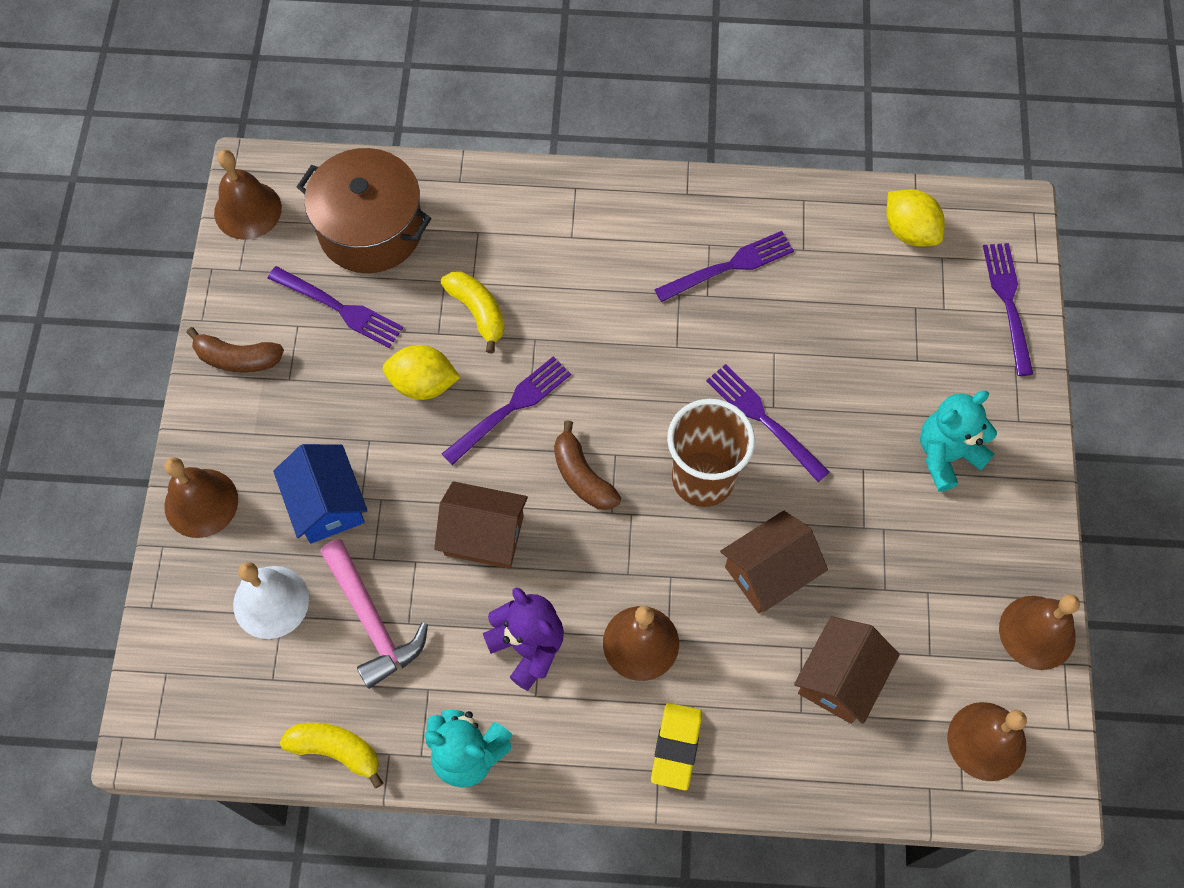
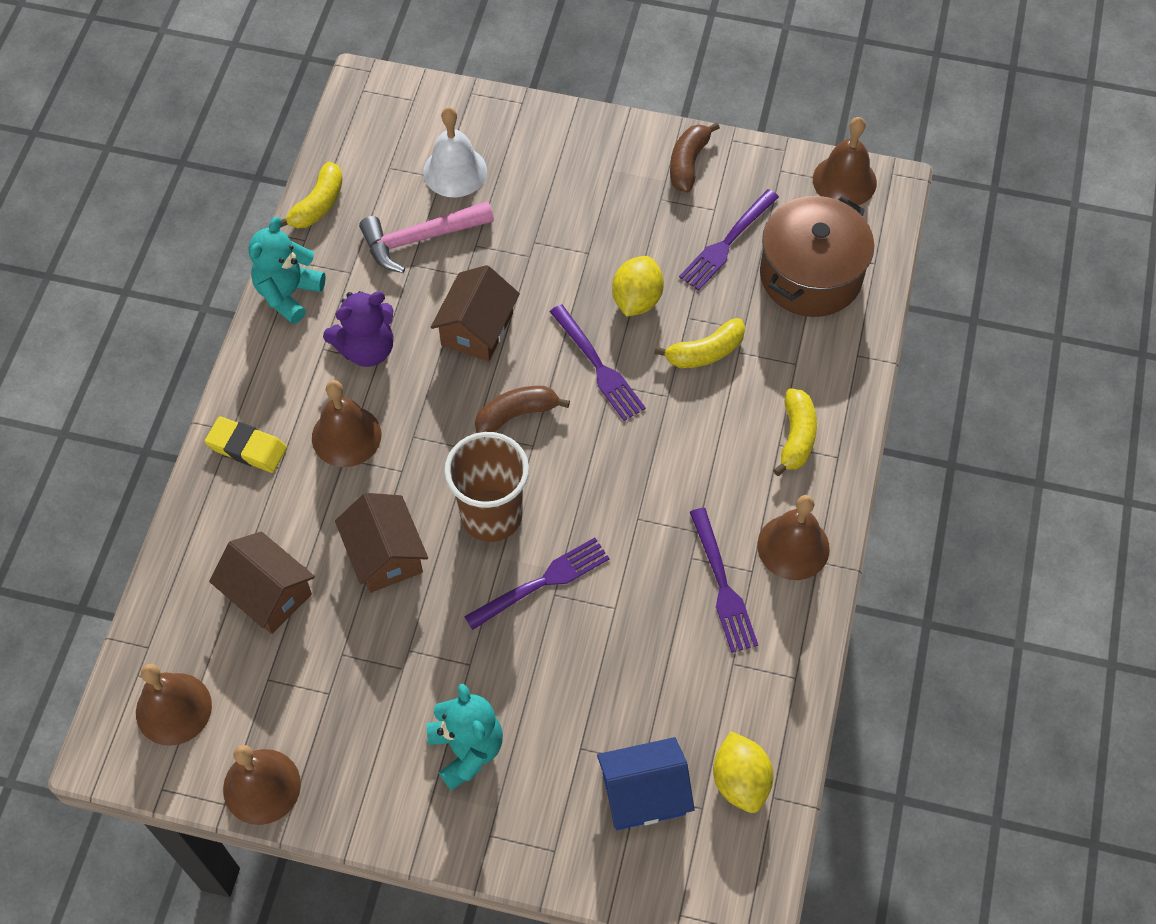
camera: 100 degrees right, 5 degrees down
(201, 503) = (554, 130): brown bell -> brown bell (793, 547)
(327, 504) = (534, 216): blue house -> blue house (643, 793)
(560, 223) = (796, 437): none -> yellow banana
(909, 231) = (740, 781): yellow lemon -> yellow lemon turned 75 degrees counterclockwise
(1008, 303) = (632, 865): purple fork -> none

